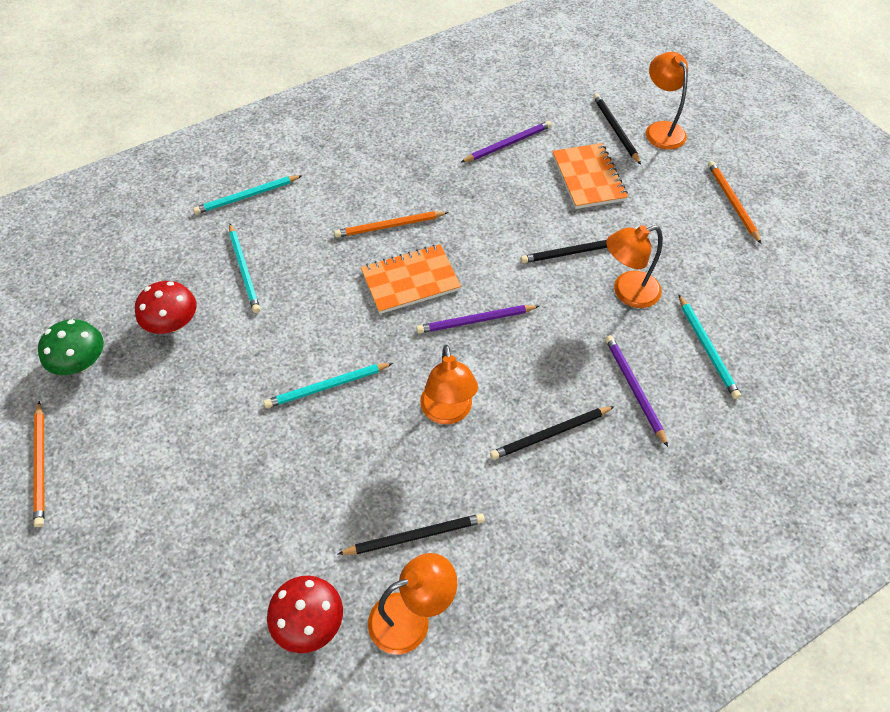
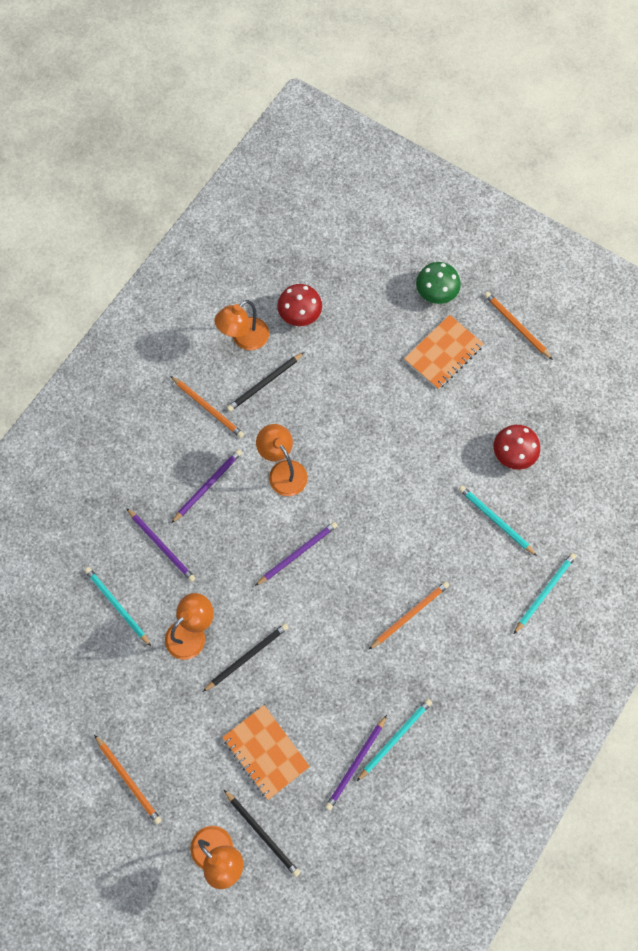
camera: 155 degrees right, 15 degrees up
(81, 362) = (551, 398): green mushroom -> green mushroom (436, 292)
(327, 387) = (374, 454): turquoise pencil -> turquoise pencil (395, 738)
(410, 281) = (364, 568): orange notebook -> orange notebook (443, 353)
(510, 535) = (208, 408): none -> orange pencil
(550, 434) = (208, 485): black pencil -> purple pencil

